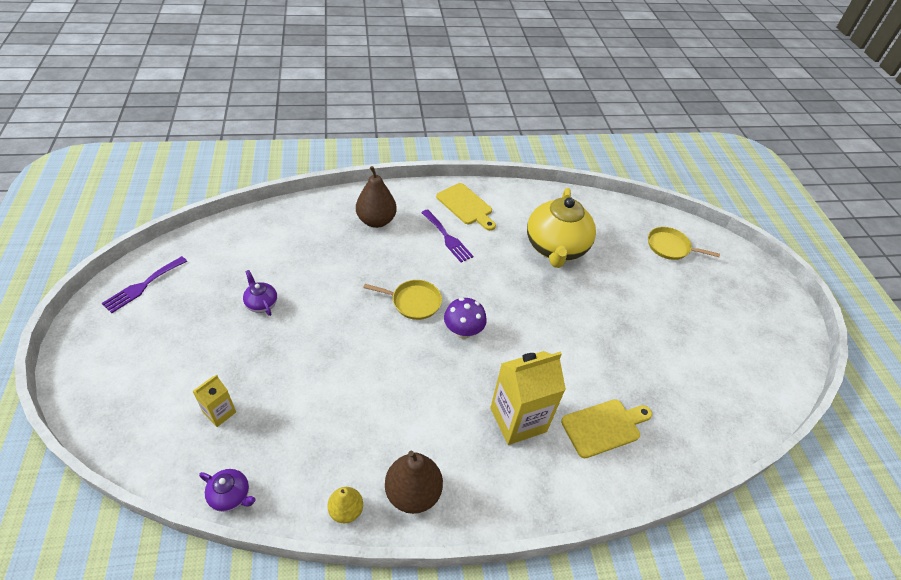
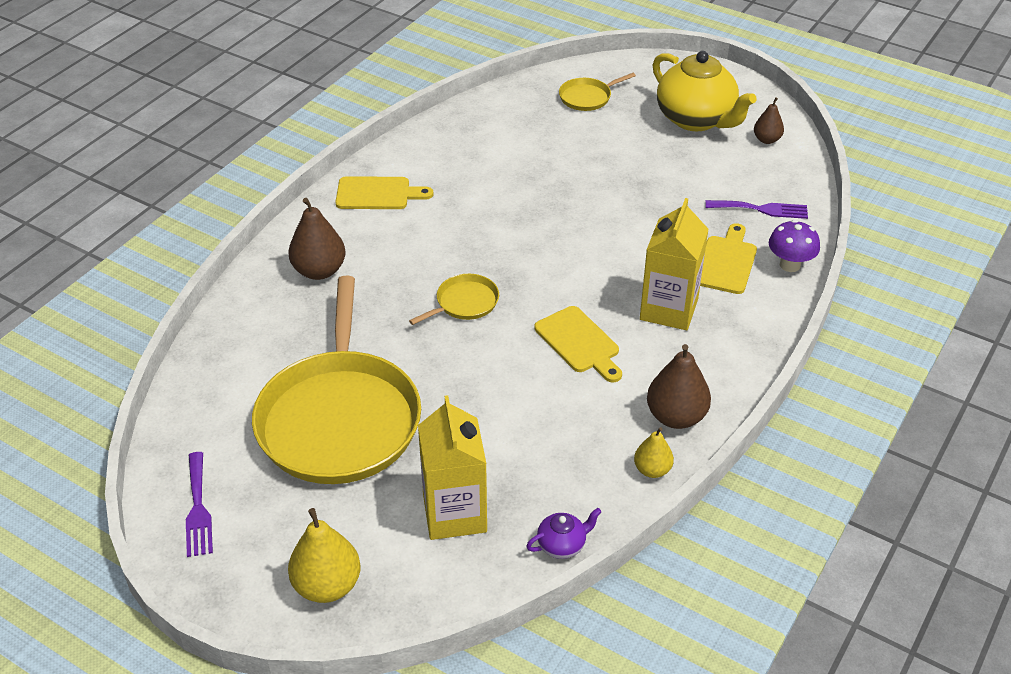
camera: 45 degrees left, 5 degrees down
(115, 383) = (327, 586): none -> yellow pear
(219, 412) = (454, 513): yellow carton -> yellow carton, size x1.96
(261, 303) = (339, 418): purple teapot -> yellow pan
(434, 386) = (579, 343): none -> yellow cutting board
(447, 238) = (406, 232): purple fork -> purple fork (761, 209)
(463, 331) = (538, 289): purple mushroom -> purple mushroom (790, 265)
(555, 248) = (506, 168): yellow teapot -> yellow teapot (696, 119)
(762, 373) = (767, 140): none -> brown pear

